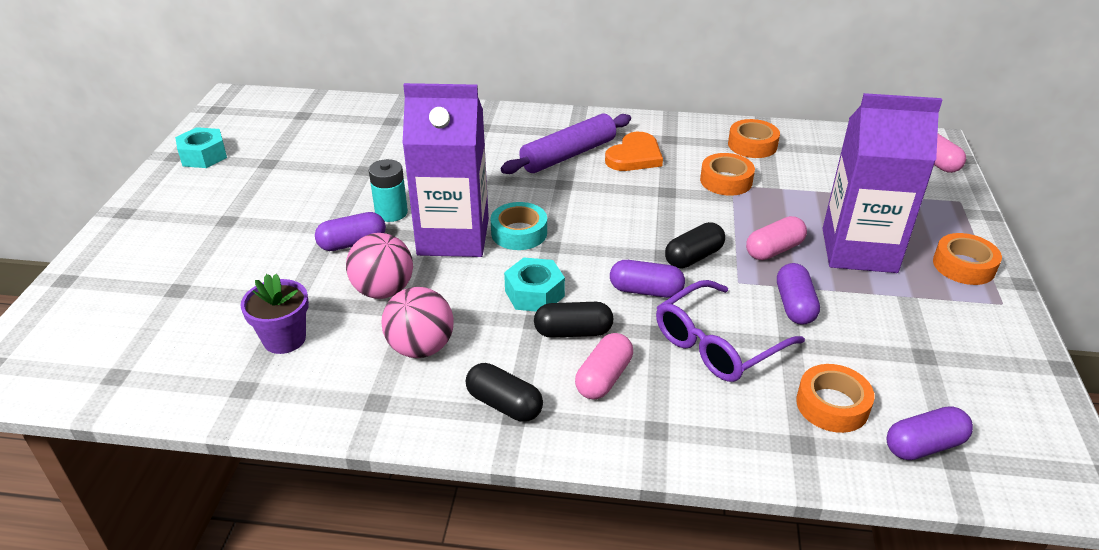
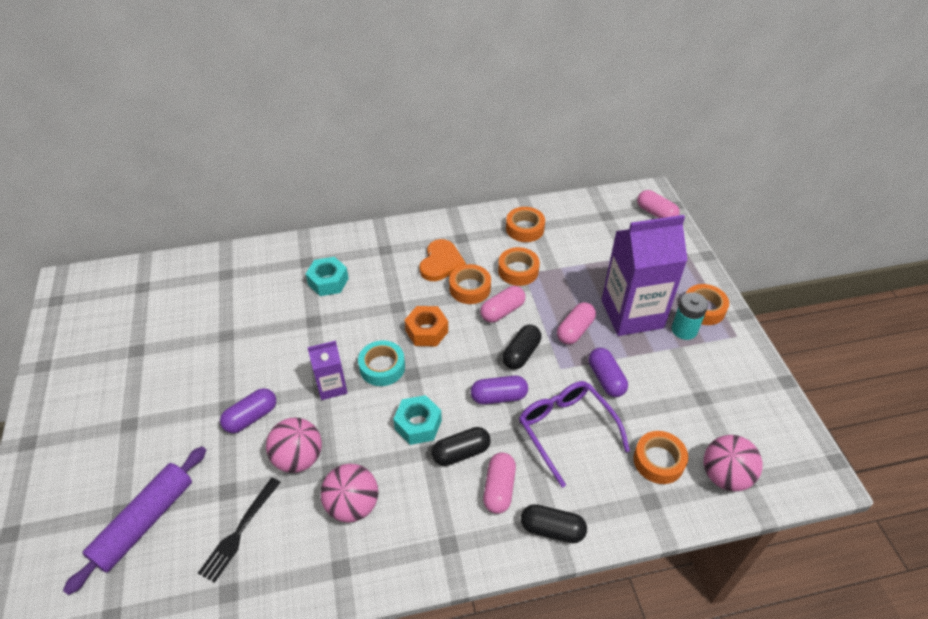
camera: 20 degrees left, 10 degrees up
(203, 156) = (71, 358): turquoise nut -> turquoise nut (328, 282)
(284, 339) = (239, 532): purple flower pot -> black fork
(391, 213) = (270, 375): turquoise battery -> turquoise battery (684, 330)
(453, 237) = (331, 386): purple carton -> purple carton, size x0.50
(504, 404) = (437, 537): black capsule -> black capsule (552, 529)
(568, 155) = (389, 275): purple rolling pin -> purple rolling pin (145, 522)
(587, 212) = (426, 331): none -> orange nut
(658, 185) = (470, 288): none -> orange tape
(688, 213) = (502, 311): none -> pink capsule
(718, 343) = (566, 430): purple glasses -> purple glasses turned 120 degrees clockwise
(924, 445) = (725, 476): purple capsule -> pink ball

